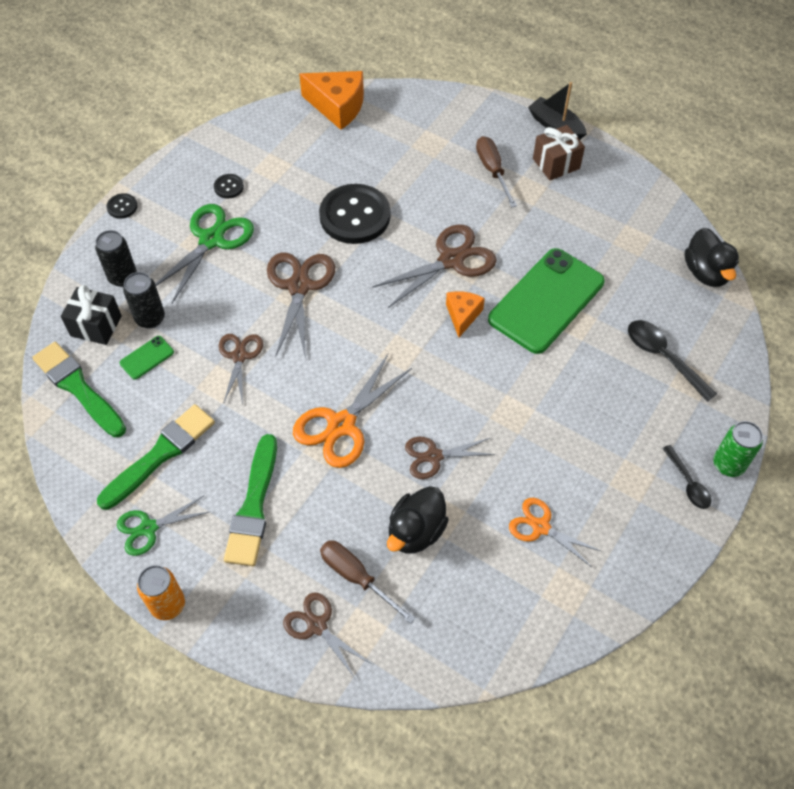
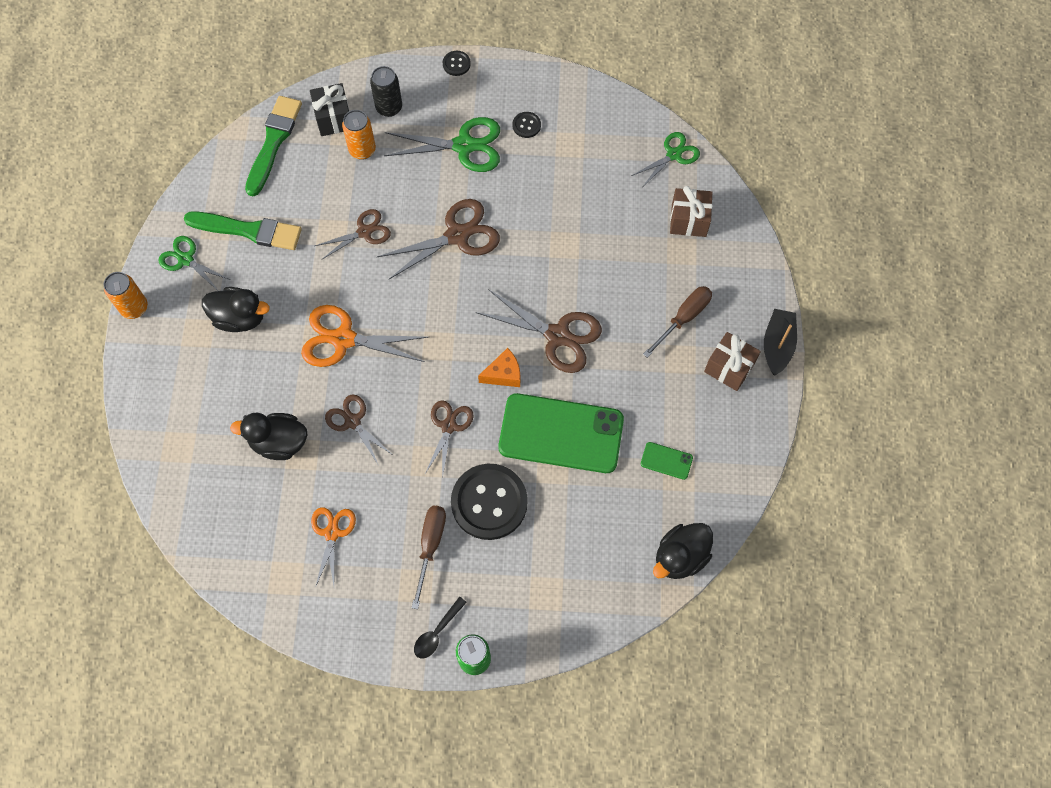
camera: 60 degrees right, 10 degrees up
(147, 357) = (326, 170): green phone -> green phone (666, 460)
(150, 318) = (362, 150): black can -> orange can
(253, 506) = (240, 318): green brush -> black duck
(317, 626) = (167, 414): brown scissors -> brown scissors (448, 426)
(337, 107) = (673, 154): orange cheese -> green scissors
(355, 216) = (557, 236): black button -> black button (489, 502)
(356, 577) = (219, 420): brown screwdriver -> brown screwdriver (430, 546)
(405, 126) = (688, 220): none -> brown gift
(663, 357) = (558, 558): black spoon -> none

